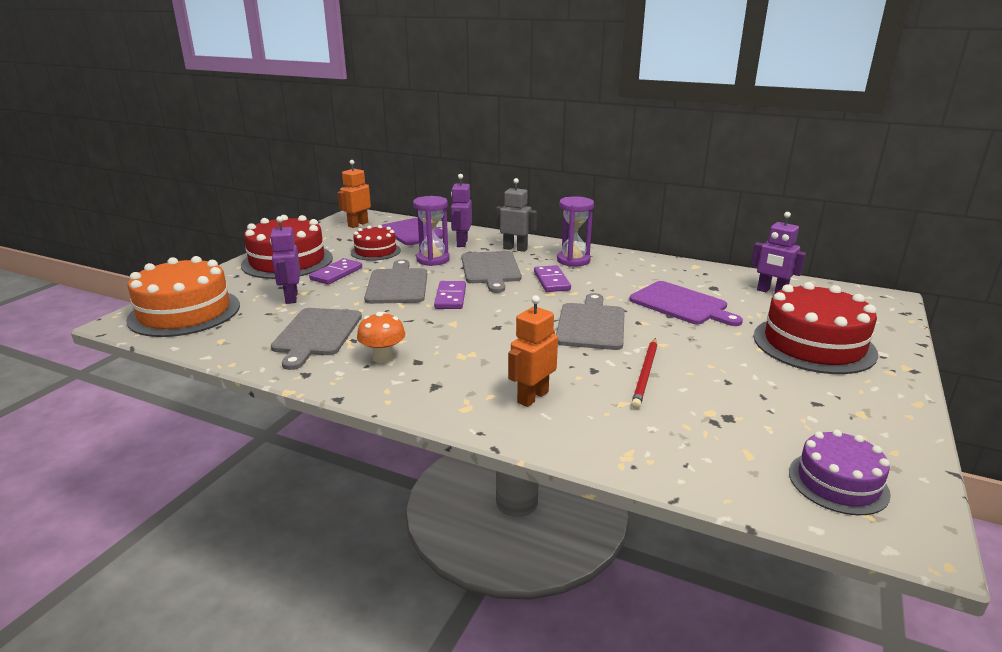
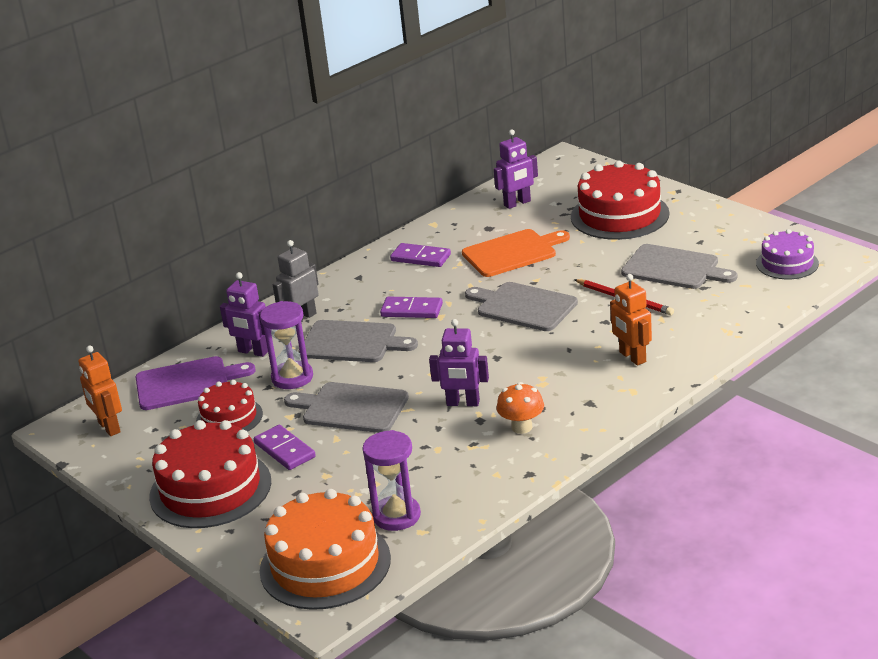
camera: 65 degrees left, 5 degrees up
(291, 298) = (336, 484): purple robot -> purple robot (463, 403)
(317, 334) = (446, 466): grey cutting board -> grey cutting board (674, 268)
(450, 297) = (410, 376): purple domino -> purple domino (421, 258)
(573, 260) = (366, 288): purple hourglass -> purple hourglass (396, 516)
(681, 304) = (512, 253): purple cutting board -> orange cutting board

